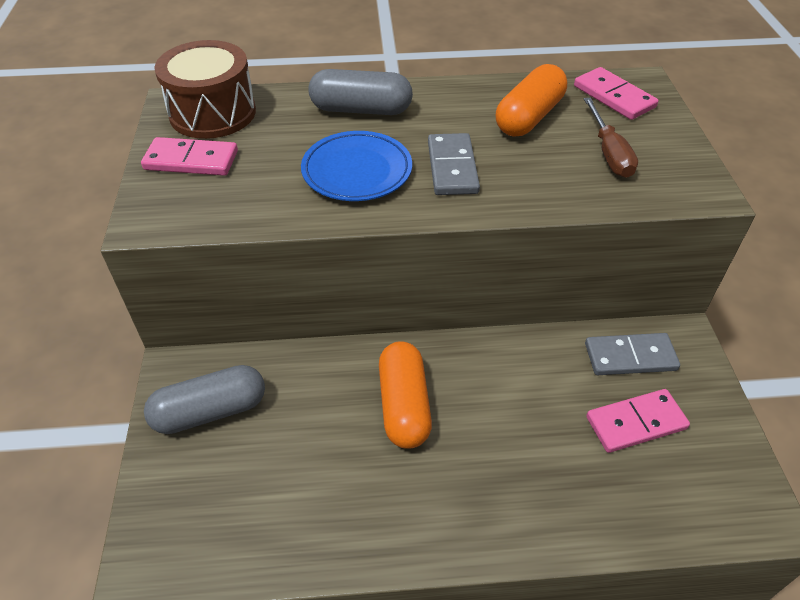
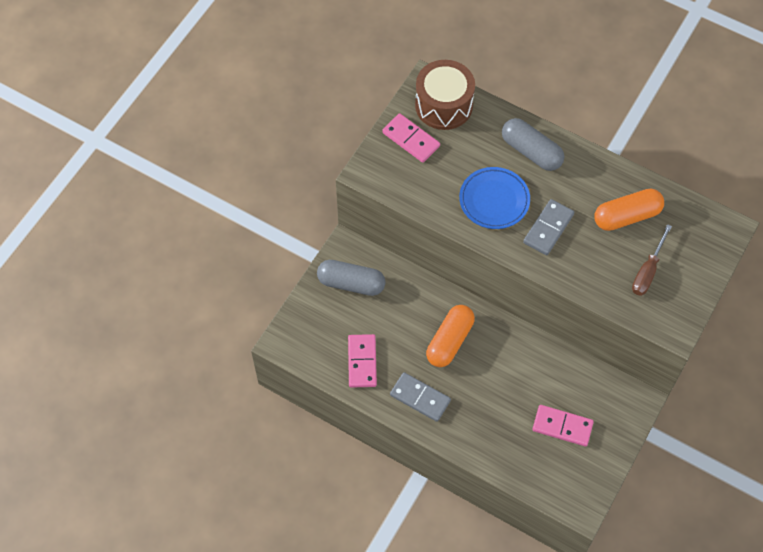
camera: 35 degrees right, 15 degrees up
(614, 97) = (697, 230): pink domino -> pink domino (362, 362)
(630, 357) = (595, 392): grey domino -> grey domino (420, 398)

